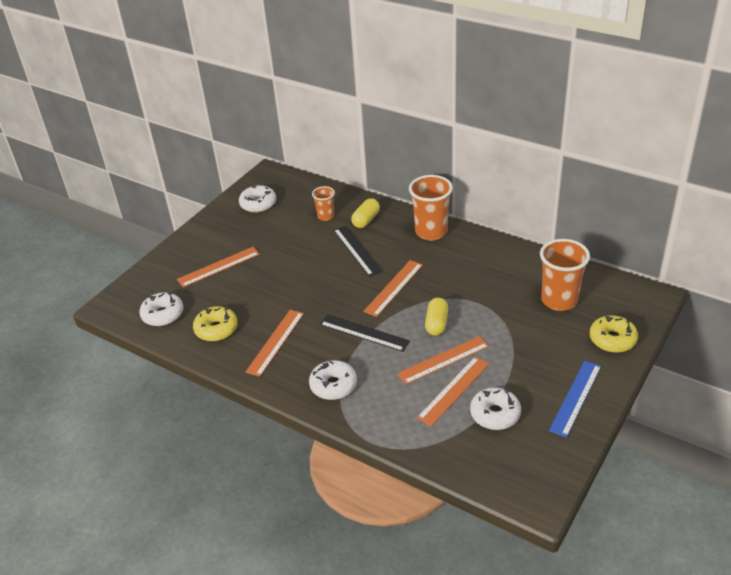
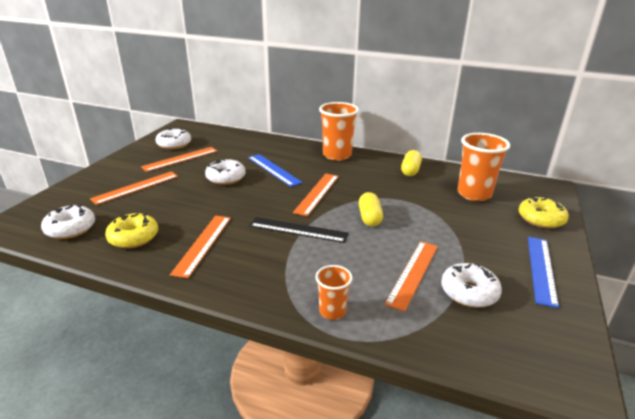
camera: 15 degrees left, 10 degrees down
(326, 216) = (239, 149): orange cup -> orange cup (332, 311)
(333, 385) = (277, 280): white donut -> white donut (226, 178)
(357, 250) = (273, 170): black ruler -> blue ruler
(366, 220) = (276, 150): yellow capsule -> yellow capsule (410, 170)
(443, 360) = (390, 247): orange ruler -> orange ruler (180, 159)

